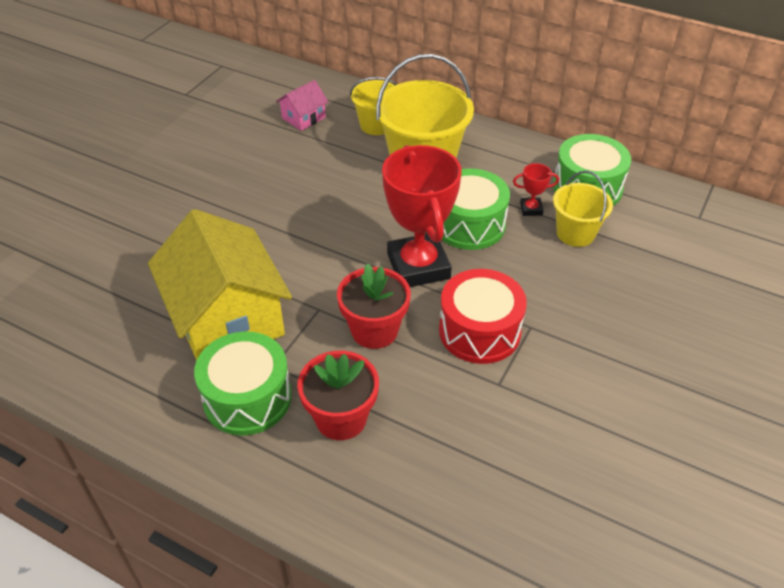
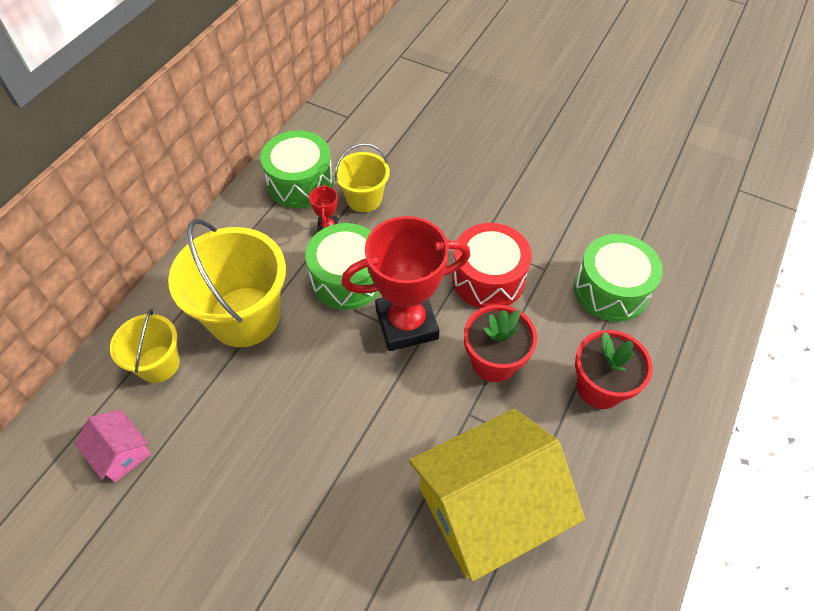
camera: 90 degrees left, 10 degrees up
(247, 398) = (590, 473): green drum -> green drum (611, 290)

